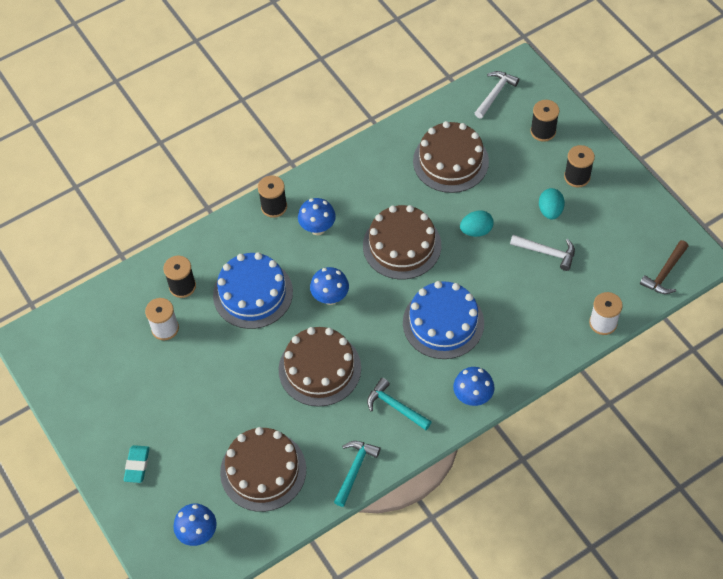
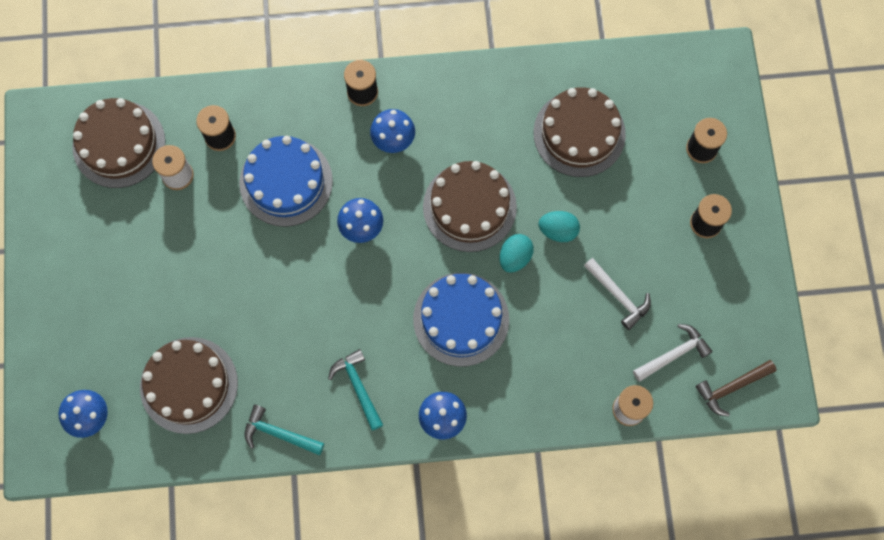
camera: 25 degrees right, 15 degrees up
(137, 465) = (71, 312): turquoise eraser -> none
(319, 368) = (306, 303): brown cake -> brown cake (119, 144)
(355, 470) = (278, 433): turquoise hammer -> turquoise hammer turned 120 degrees counterclockwise
(495, 93) = (676, 75): white hammer -> white hammer (674, 354)
(550, 211) = (651, 248): turquoise egg -> turquoise egg (515, 257)

